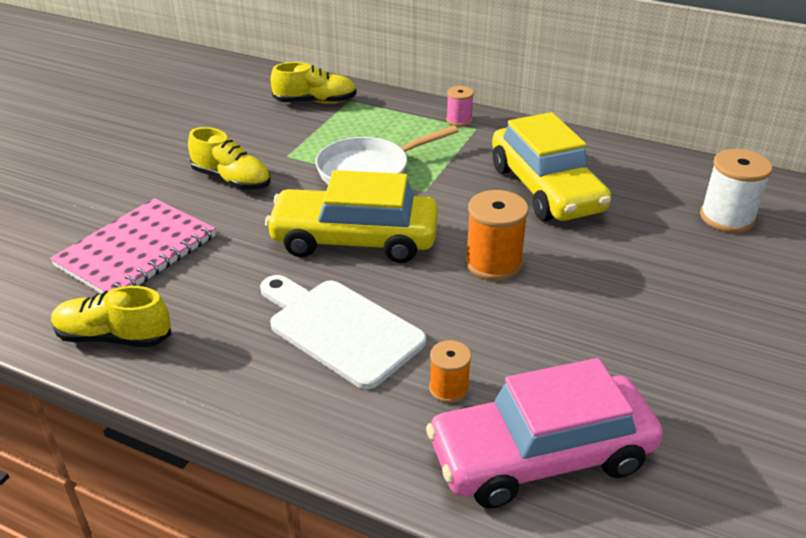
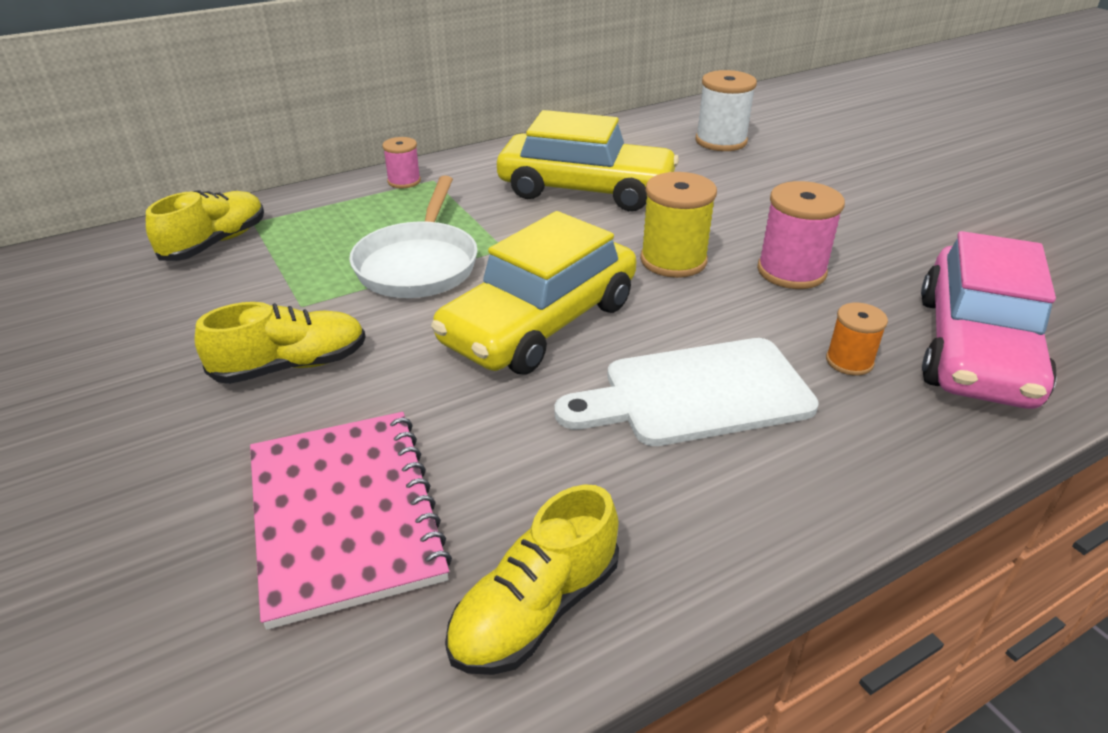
camera: 55 degrees left, 0 degrees up
(493, 263) = (673, 260): orange spool -> yellow spool
(547, 323) = (791, 271): none -> pink spool

